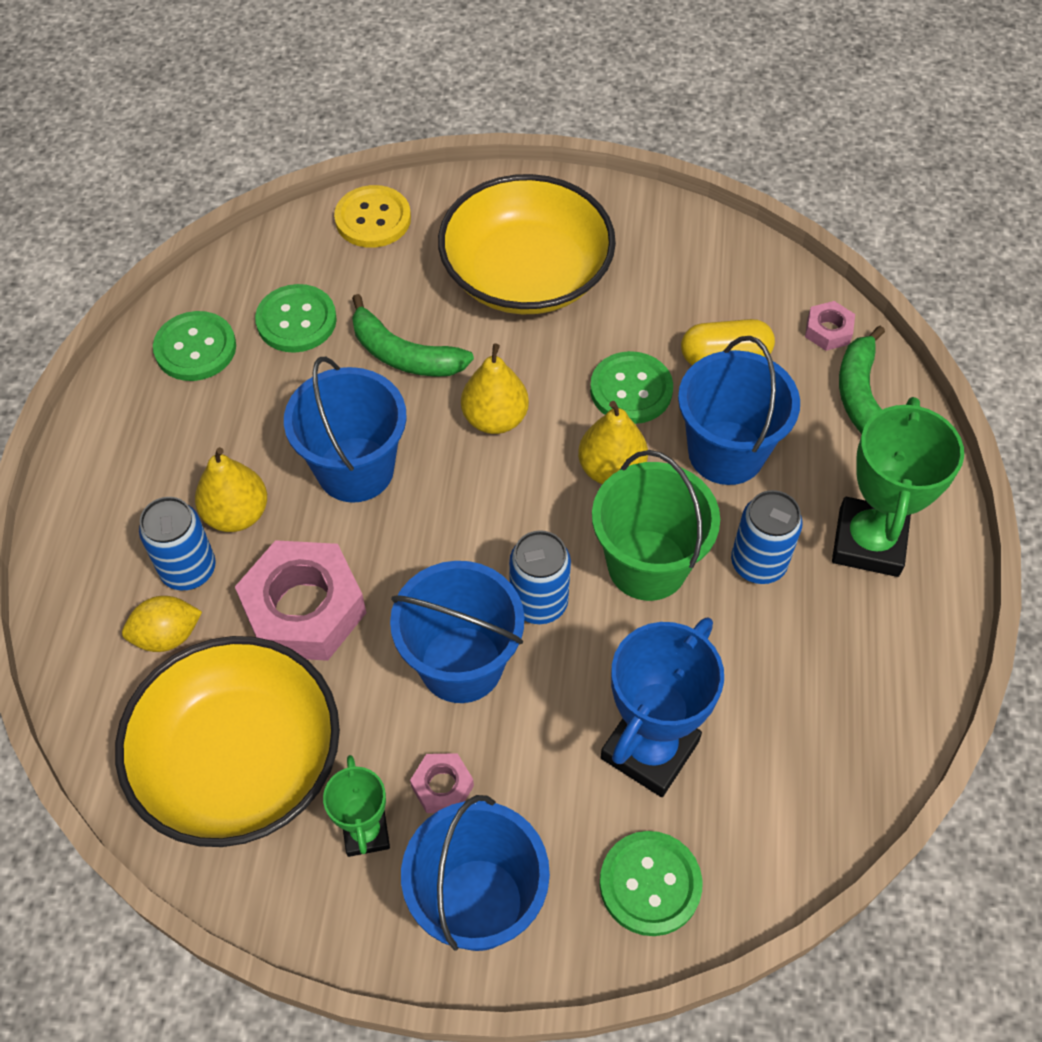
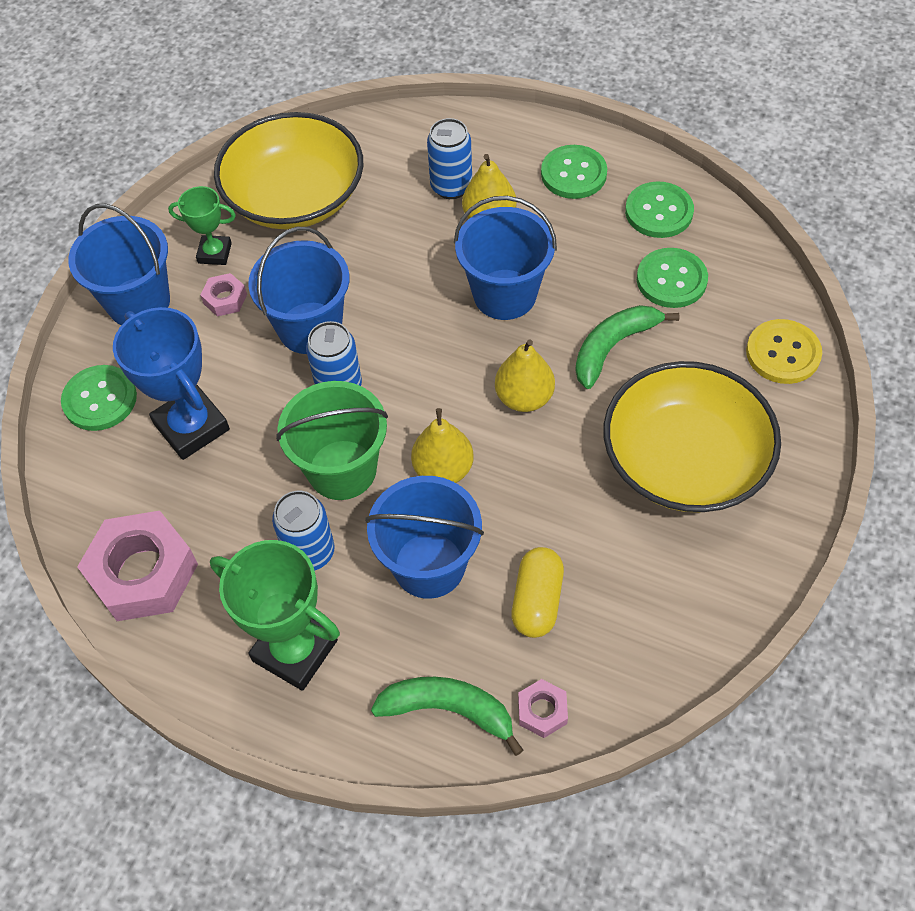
camera: 110 degrees right, 0 degrees up
(167, 635) = (403, 170): yellow lemon -> none
(304, 609) = (393, 245): pink nut -> pink nut (143, 573)
(631, 390) = (523, 509): green button -> green button (573, 174)

